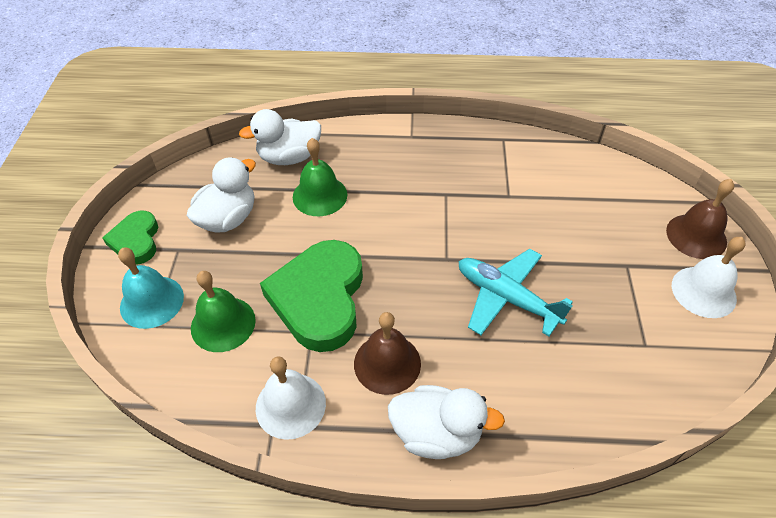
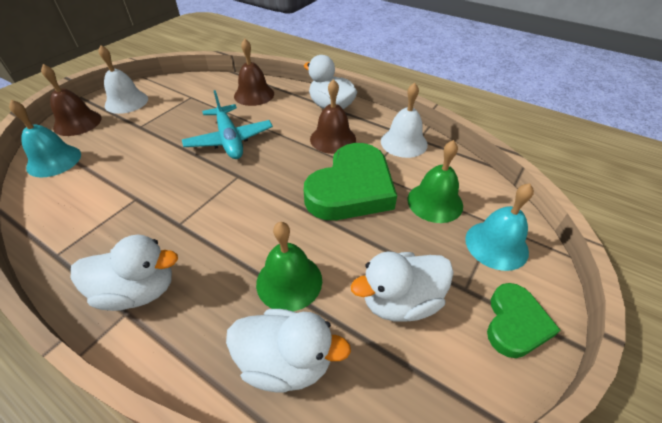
camera: 150 degrees left, 5 degrees down
(418, 147) = (138, 291): none -> white duck
(570, 399) = (254, 94): none -> brown bell
(634, 190) = (54, 160): none -> turquoise bell

